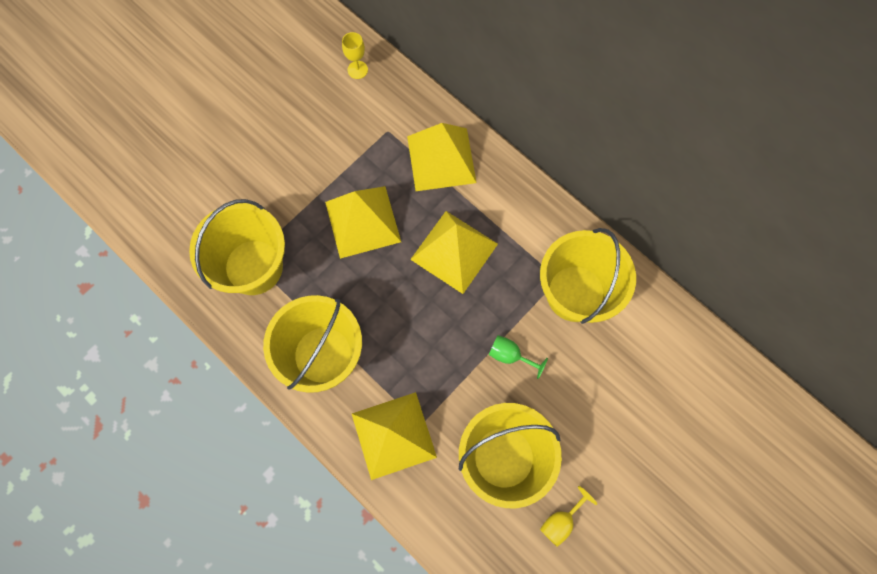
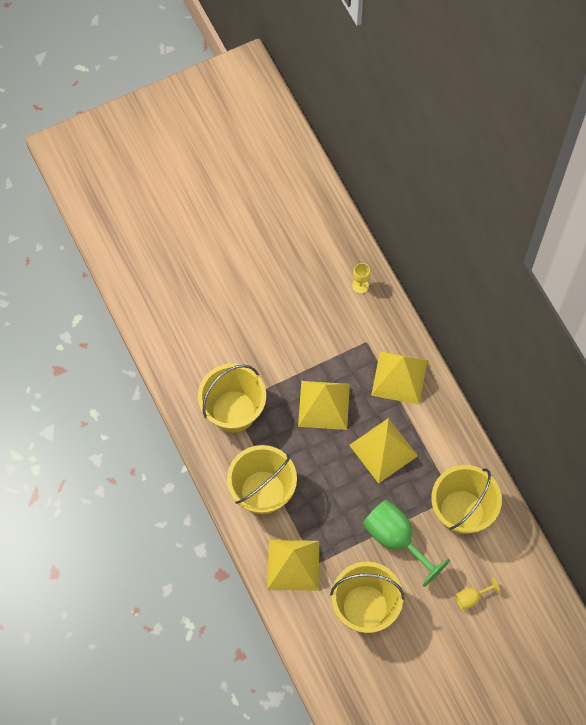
camera: 20 degrees right, 5 degrees down
(510, 355) = (396, 539): green goblet -> green goblet, size x2.10
(561, 521) = (389, 663): yellow goblet -> yellow goblet (471, 597)

